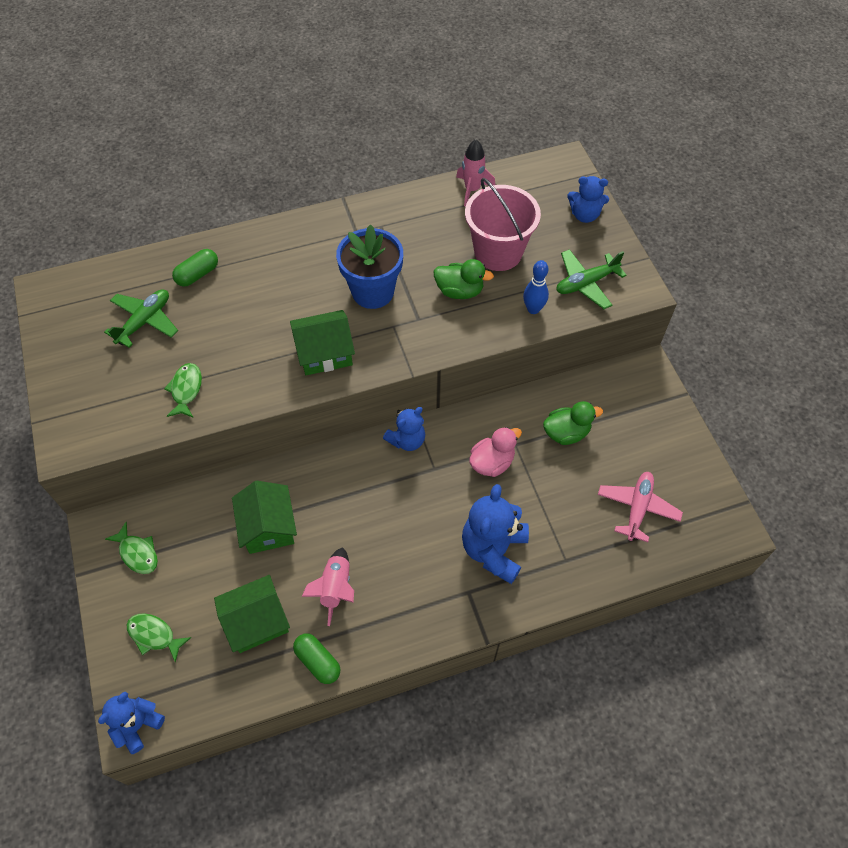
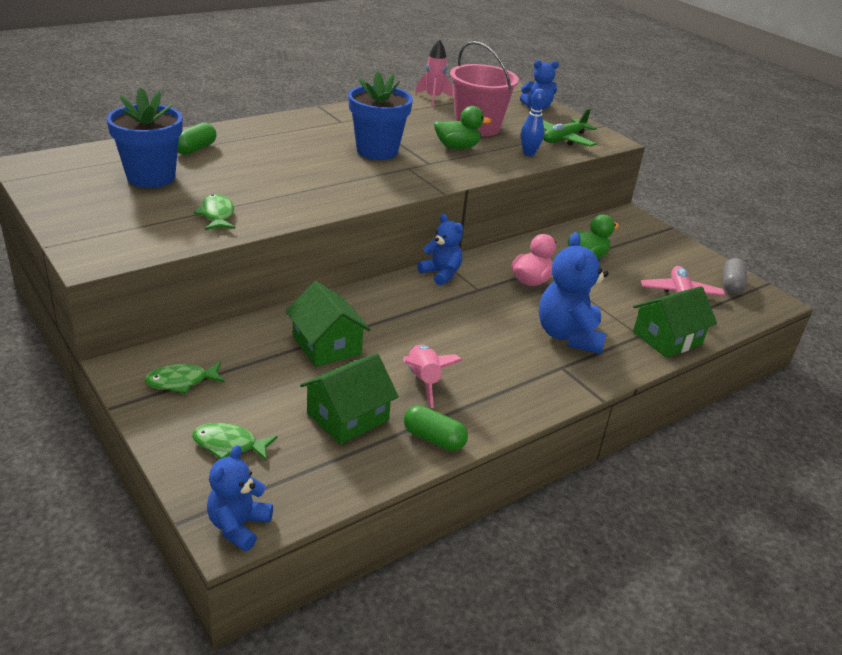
camera: 20 degrees left, 25 degrees down
(137, 553) = (181, 381): green fish -> green fish turned 135 degrees clockwise
(145, 321) = (151, 177): green plane -> blue flower pot
(324, 353) = (350, 185): green house -> green house (667, 338)
(407, 440) = (441, 274): blue teddy bear -> blue teddy bear turned 75 degrees counterclockwise
(703, 499) = (731, 285): none -> grey capsule

